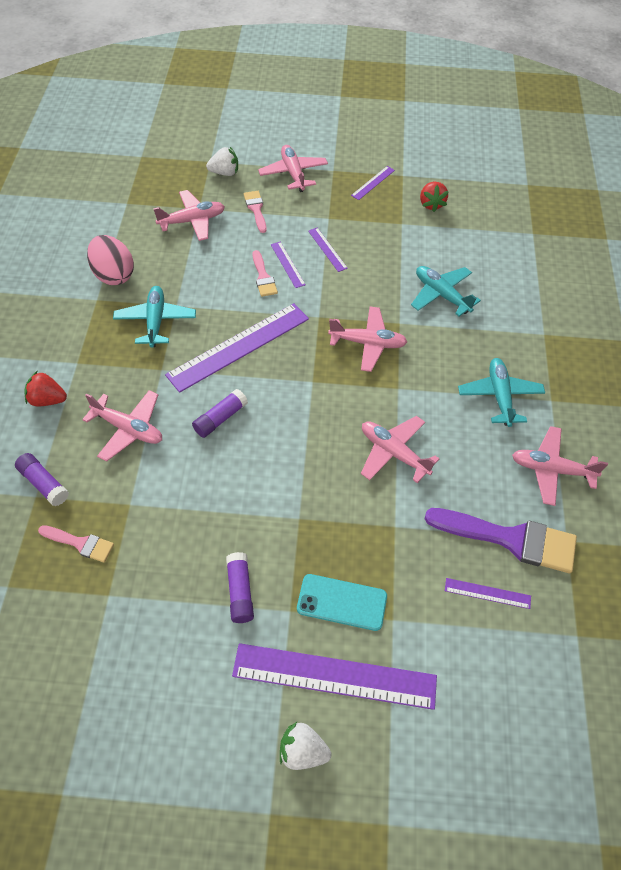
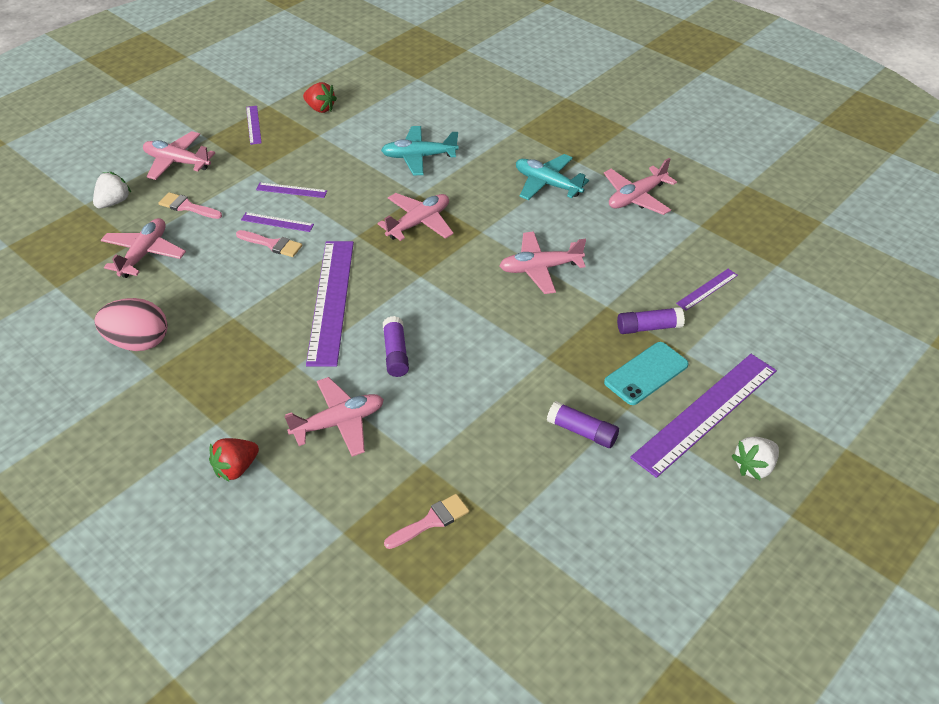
camera: 50 degrees left, 10 degrees down
(44, 483) = (335, 518): purple glue stick -> purple glue stick (648, 327)
(155, 321) = (234, 341): turquoise plane -> none
(510, 539) = (674, 251): purple brush -> none

